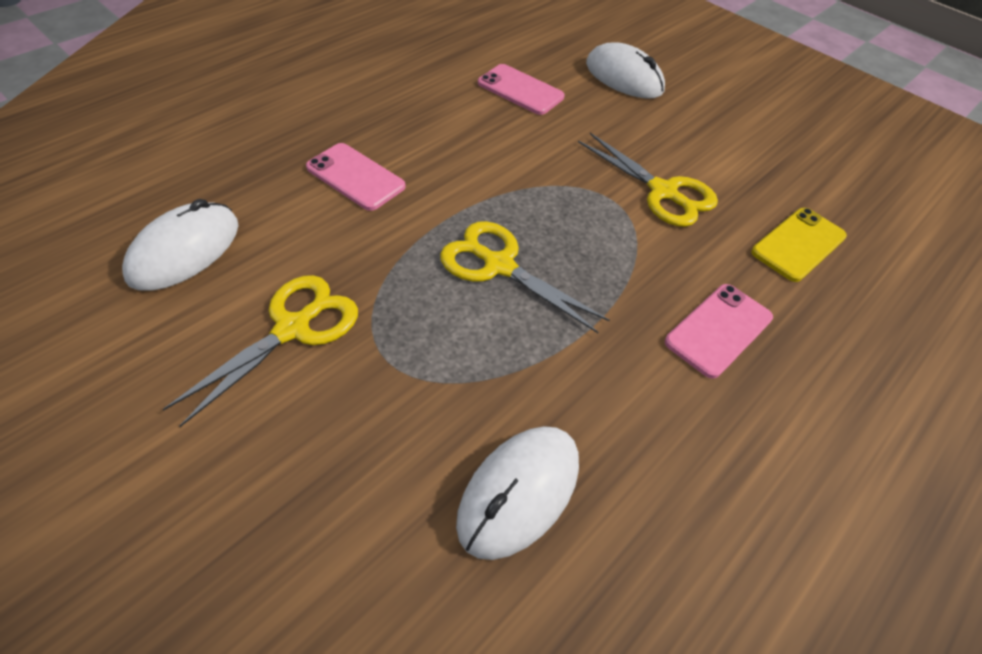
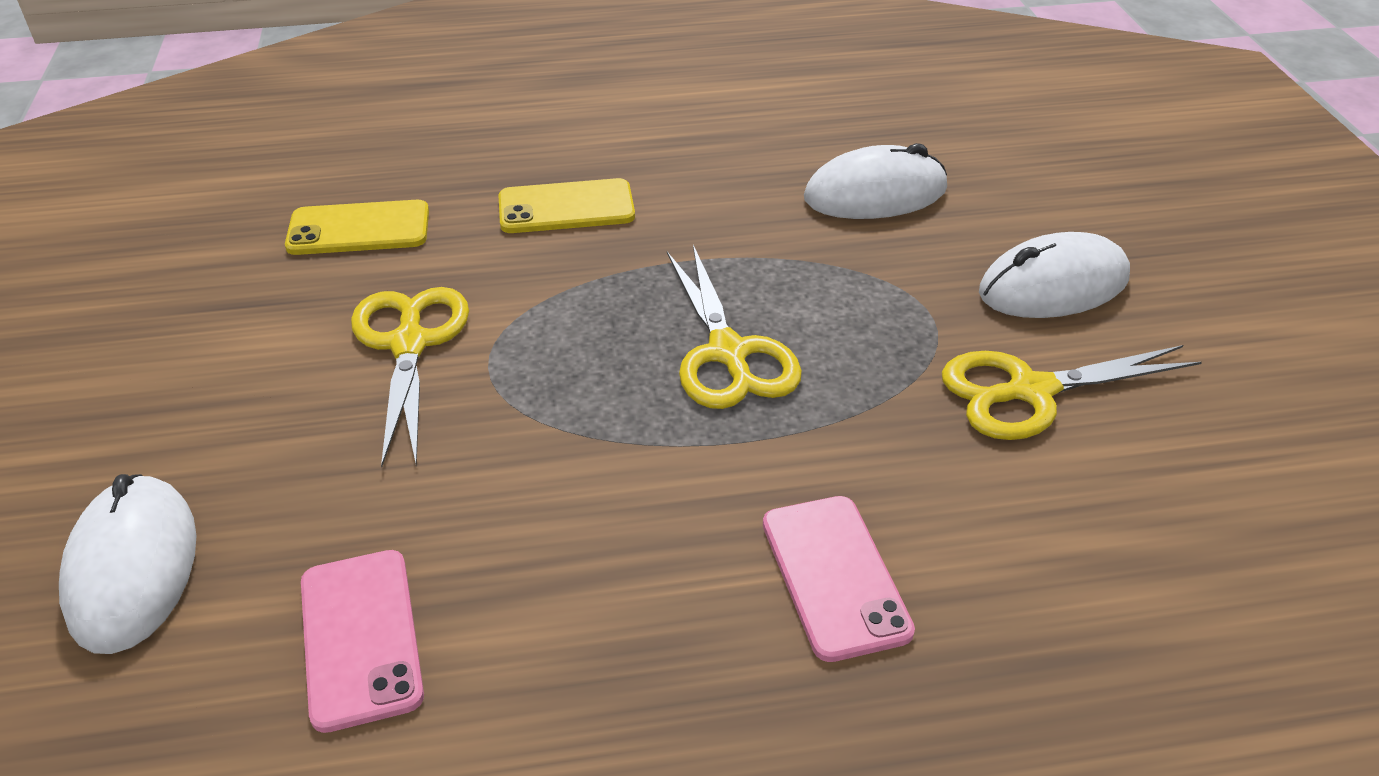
camera: 140 degrees left, 10 degrees down
(185, 251) = (1164, 561): white mouse -> white mouse (1053, 286)
(718, 330) = (566, 208): pink phone -> yellow phone

